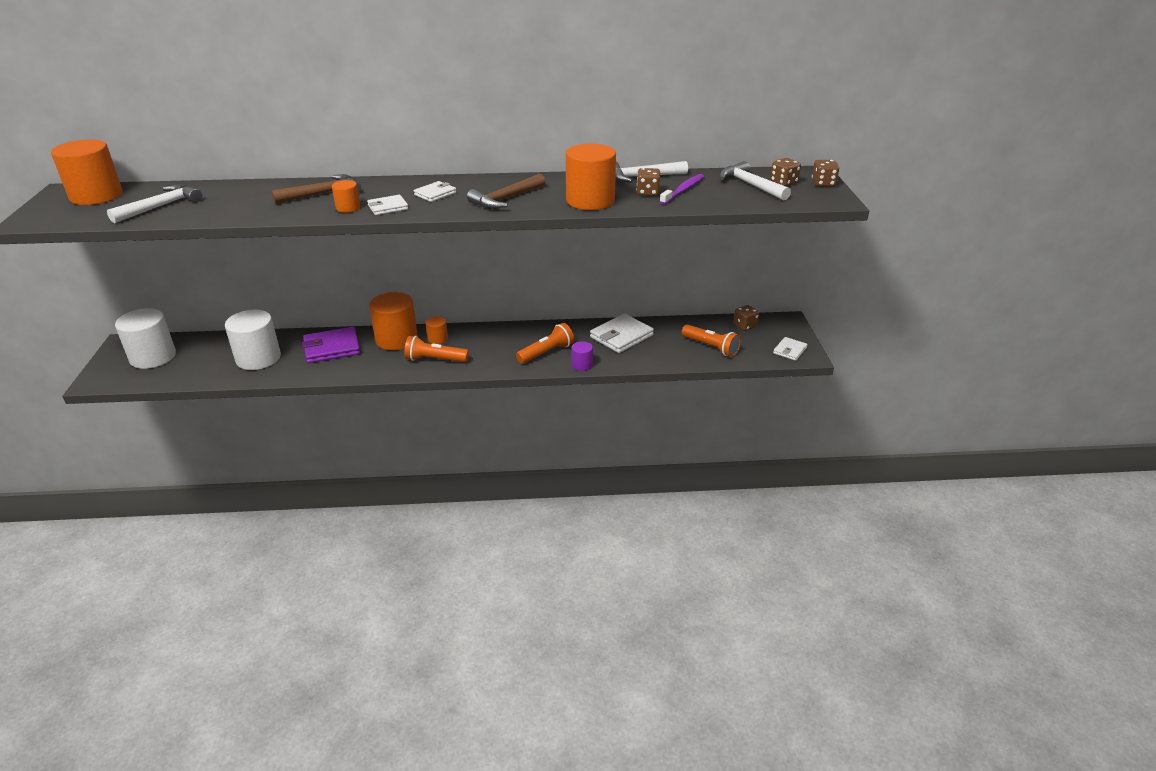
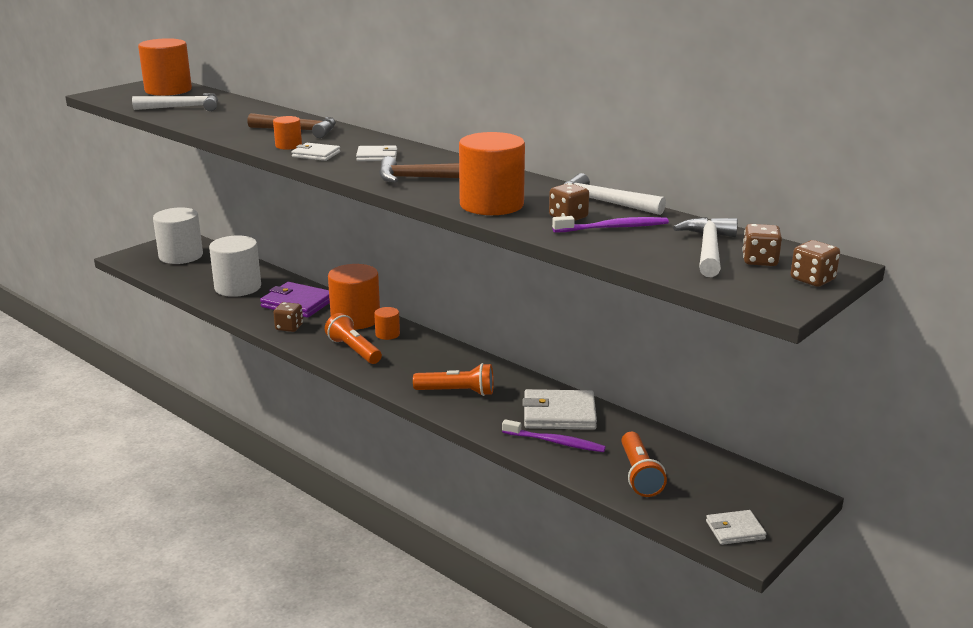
camera: 45 degrees right, 10 degrees down
(582, 365) = (469, 420): purple cylinder -> none
(646, 352) = (555, 442): none -> purple toothbrush
(745, 326) = (726, 475): brown dice -> brown dice (289, 327)

